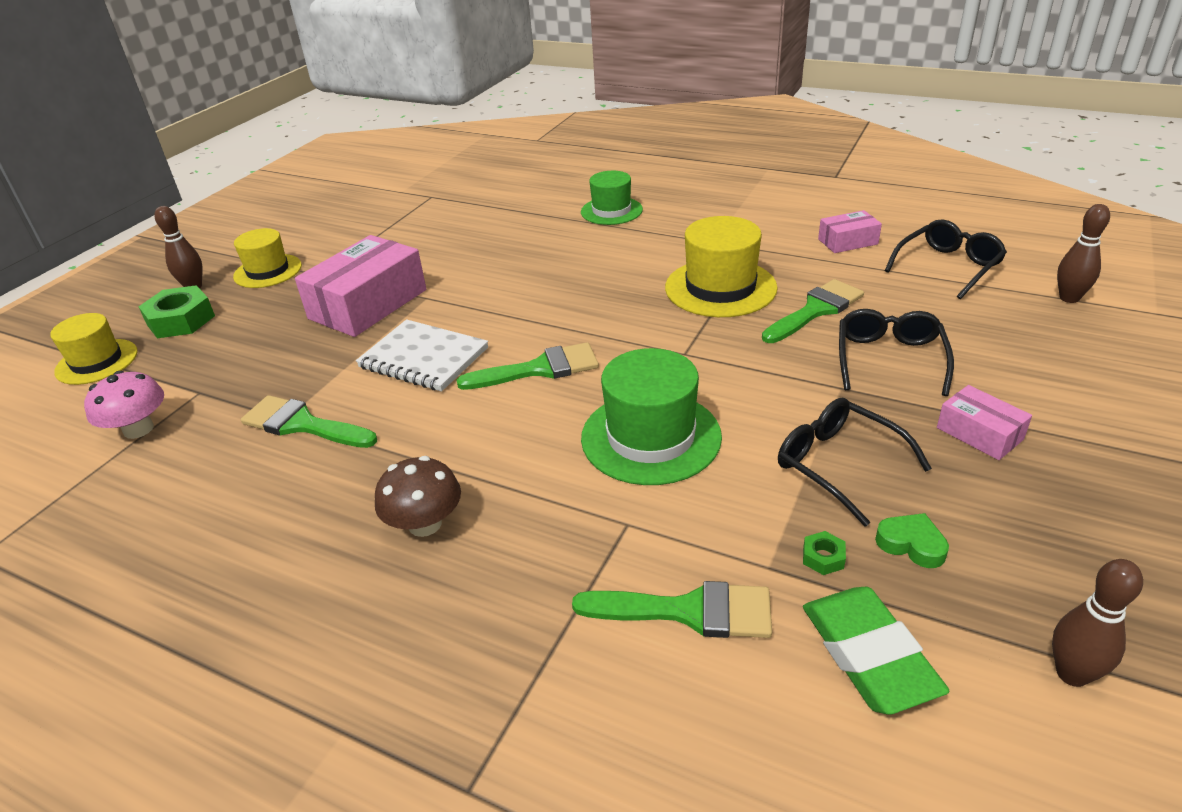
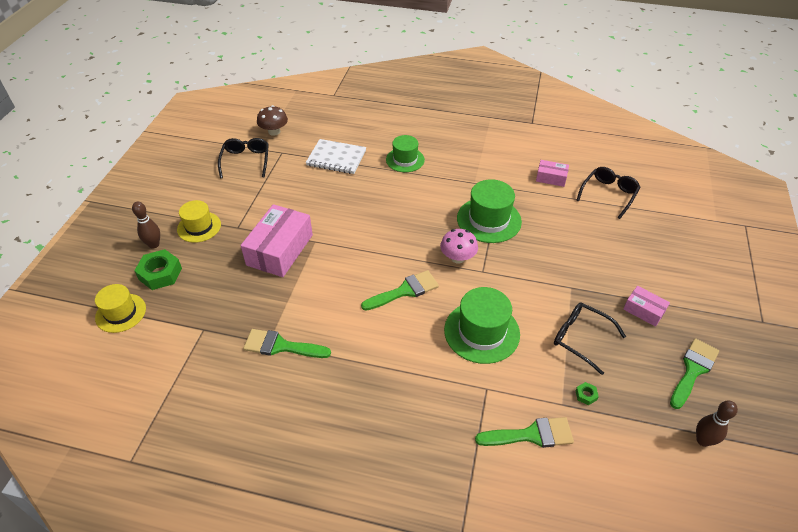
camera: 15 degrees left, 10 degrees up
(138, 429) = (179, 361): pink mushroom -> pink mushroom (458, 258)
(423, 358) = (333, 289): white notebook -> white notebook (336, 158)
(425, 524) = (381, 403): brown mushroom -> brown mushroom (274, 131)
(720, 288) = (489, 220): yellow hat -> green hat
(815, 310) = (545, 233): green brush -> green brush (693, 370)
(847, 241) = (551, 178): pink box -> pink box turned 45 degrees clockwise
(868, 654) = (617, 445): green eraser -> none
(889, 359) = (591, 265): black glasses -> black glasses (246, 161)
(911, 544) = (624, 382): green heart -> none
(1069, 298) = (673, 213): brown bowling pin -> none

